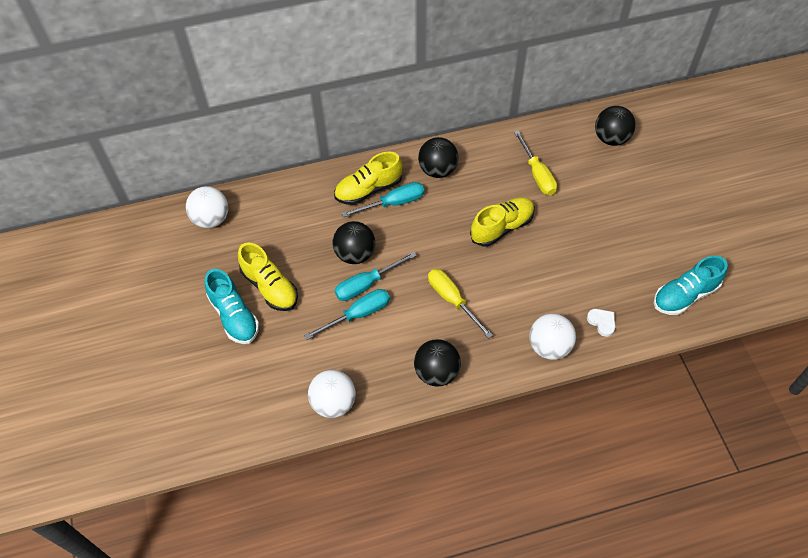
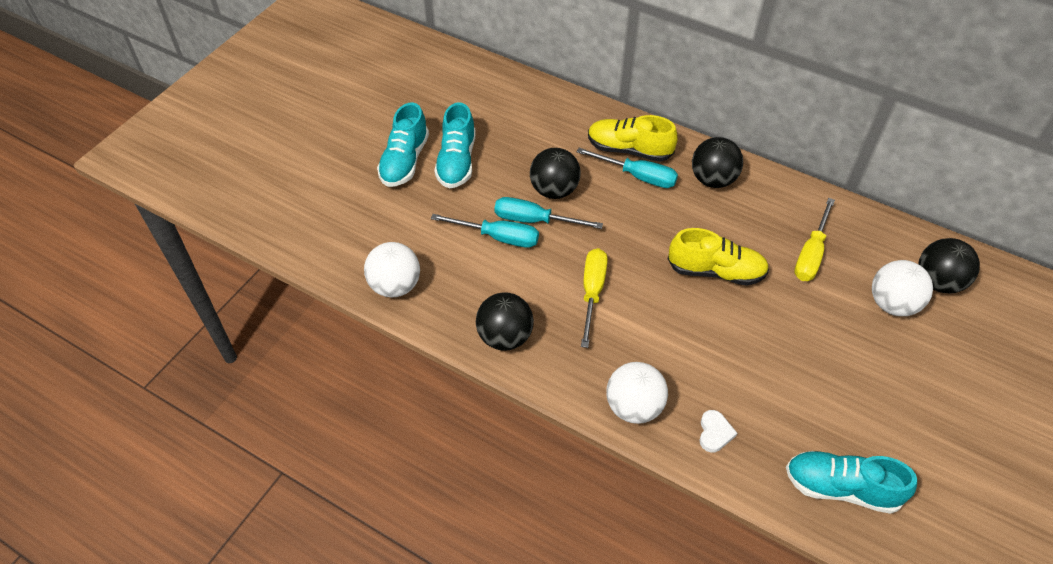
camera: 45 degrees right, 5 degrees down
(211, 219) = (475, 80): white ball -> white ball (892, 304)
(270, 287) = (457, 162): yellow shoe -> turquoise shoe

